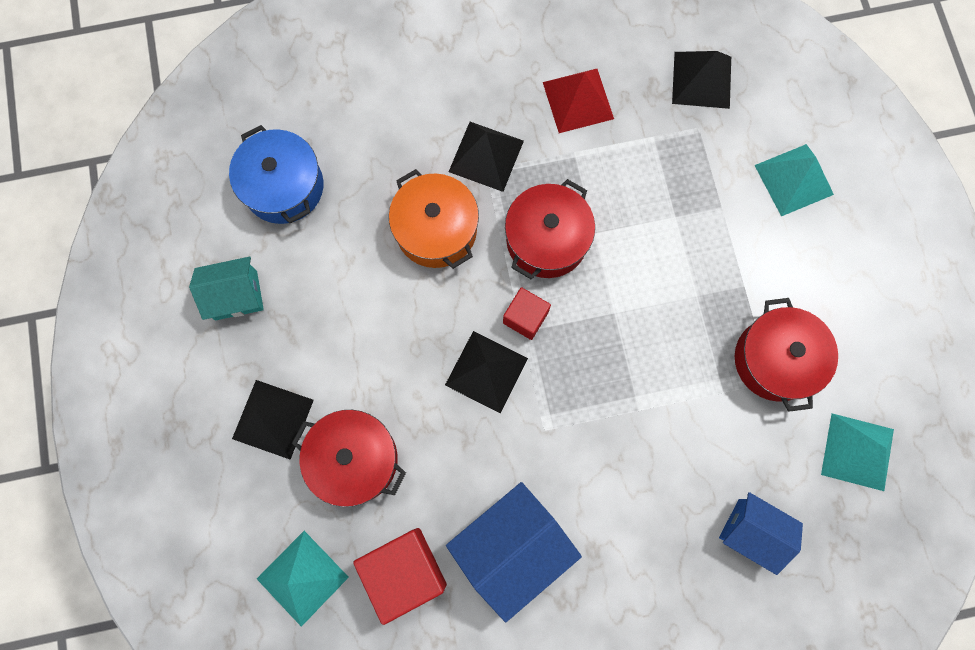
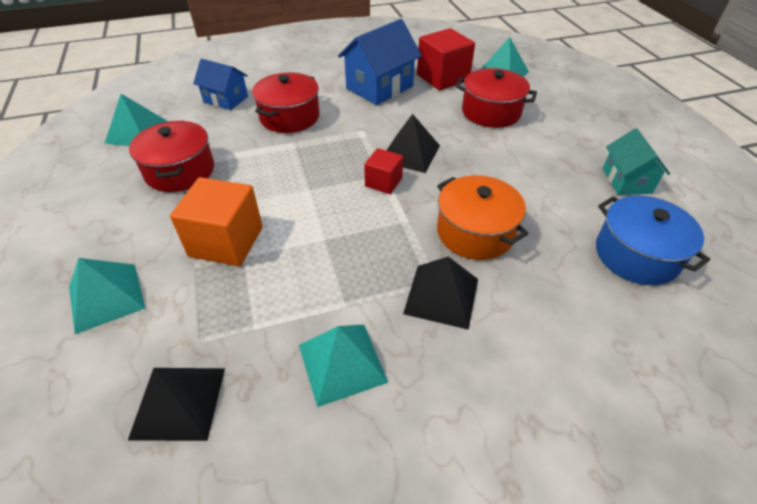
camera: 175 degrees right, 30 degrees down
(236, 295) = (626, 181): turquoise house -> turquoise house turned 75 degrees counterclockwise
(272, 419) = (556, 125): black pyramid -> none
(546, 239) = (370, 232): red pot -> red pot (289, 117)
(578, 100) = (342, 363): red pyramid -> turquoise pyramid
(696, 238) = (226, 241): none -> orange cube

